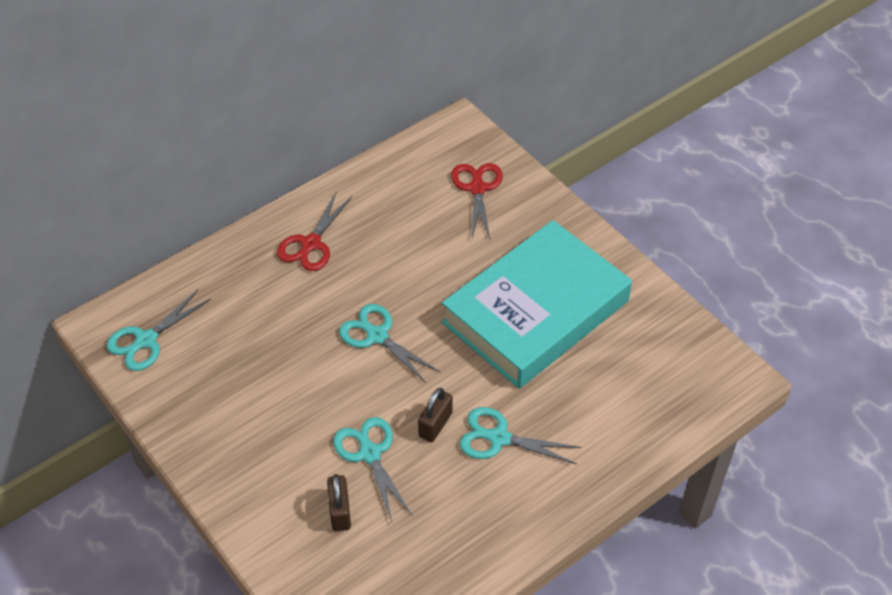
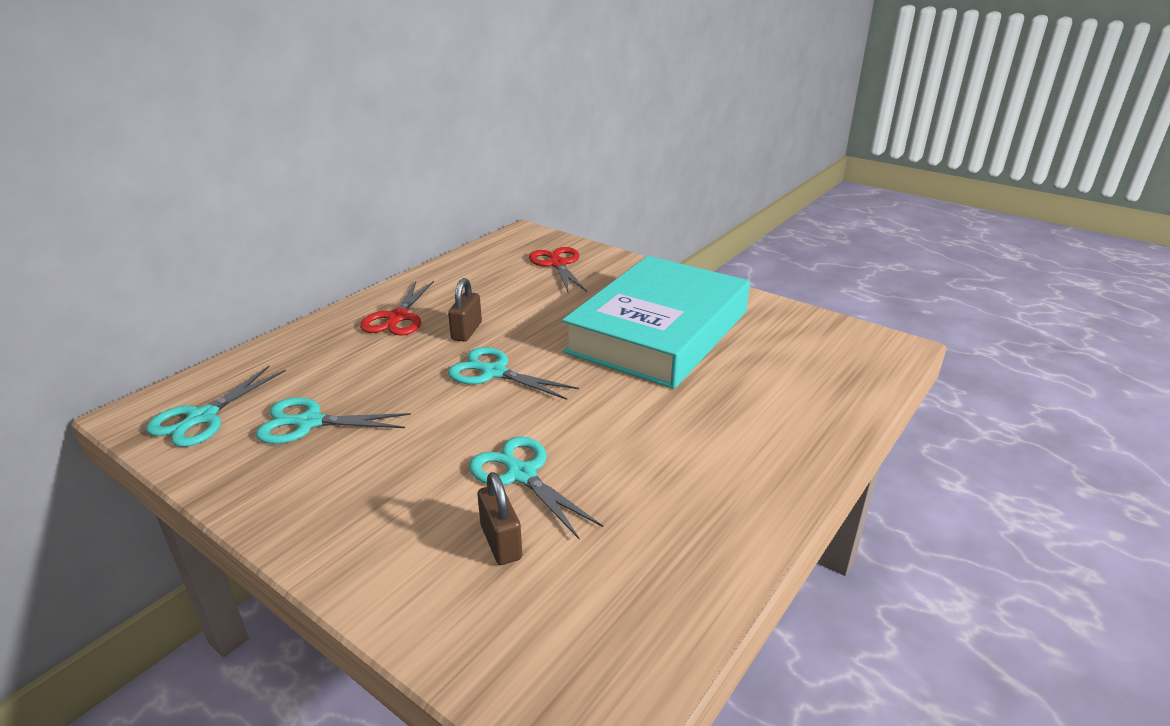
camera: 15 degrees left, 20 degrees down
(435, 424) = (593, 434): brown padlock -> brown padlock (466, 331)
(499, 438) = (674, 433): turquoise scissors -> turquoise scissors (309, 423)

